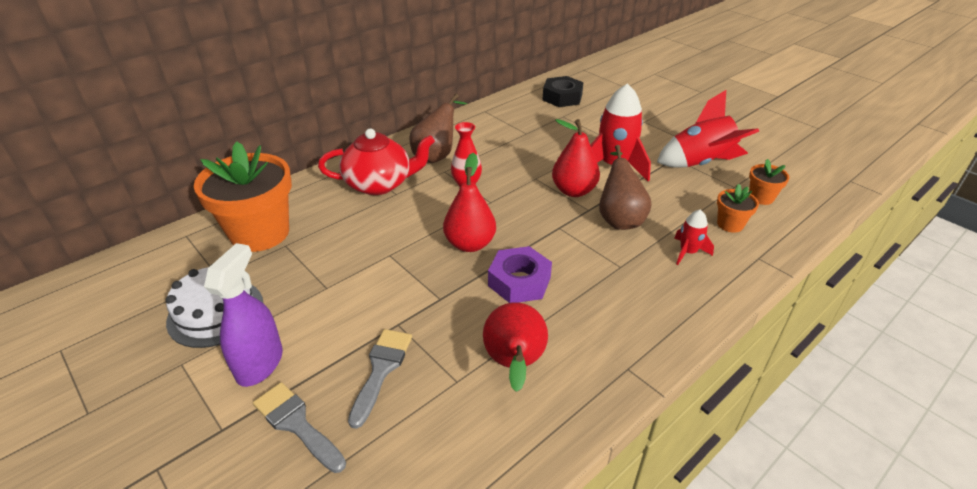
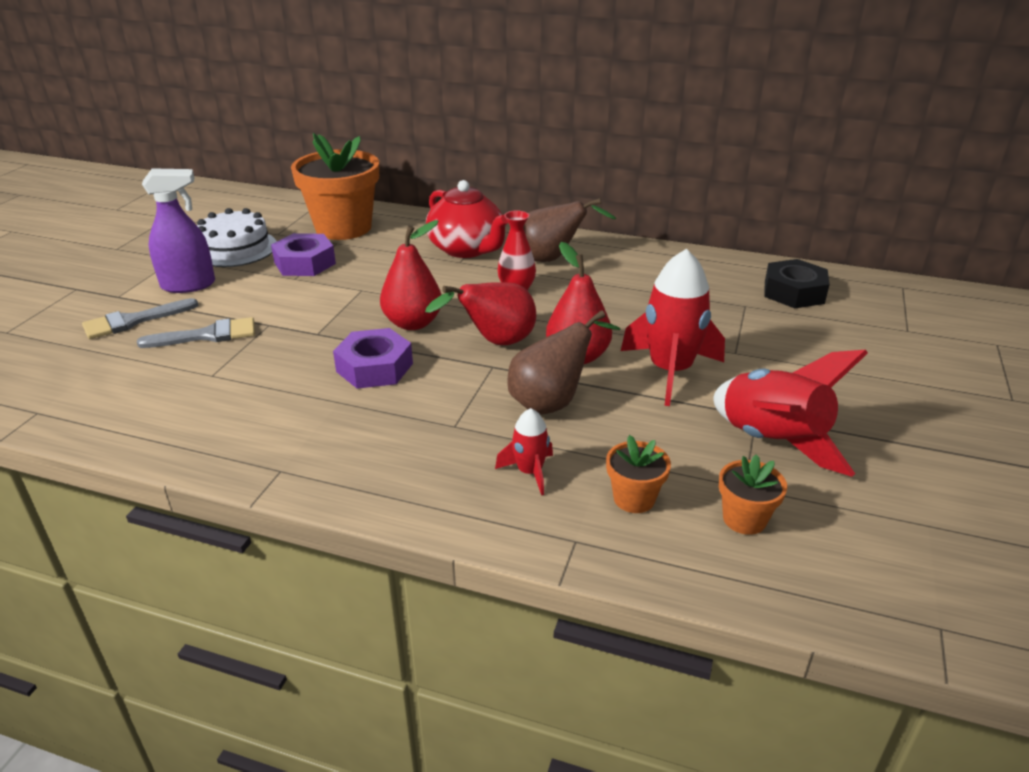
camera: 60 degrees right, 5 degrees down
(296, 424) = (133, 321): grey brush -> grey brush turned 135 degrees counterclockwise
(304, 274) = (305, 263): none -> purple nut
(514, 364) = (248, 399): red pear -> red pear (495, 342)

